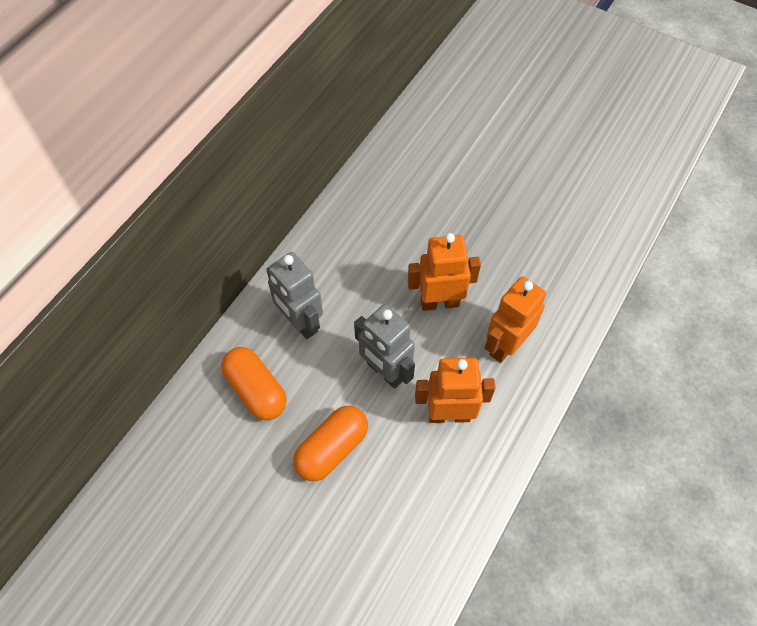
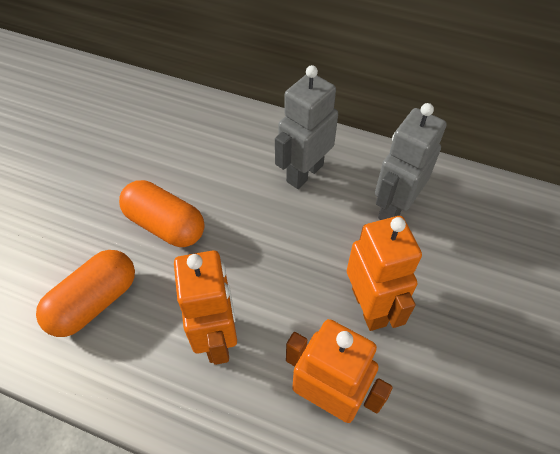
camera: 80 degrees right, 5 degrees down
(256, 390) = (222, 152): orange capsule -> orange capsule (94, 302)
(385, 372) = (262, 260): grey robot -> grey robot (394, 207)

